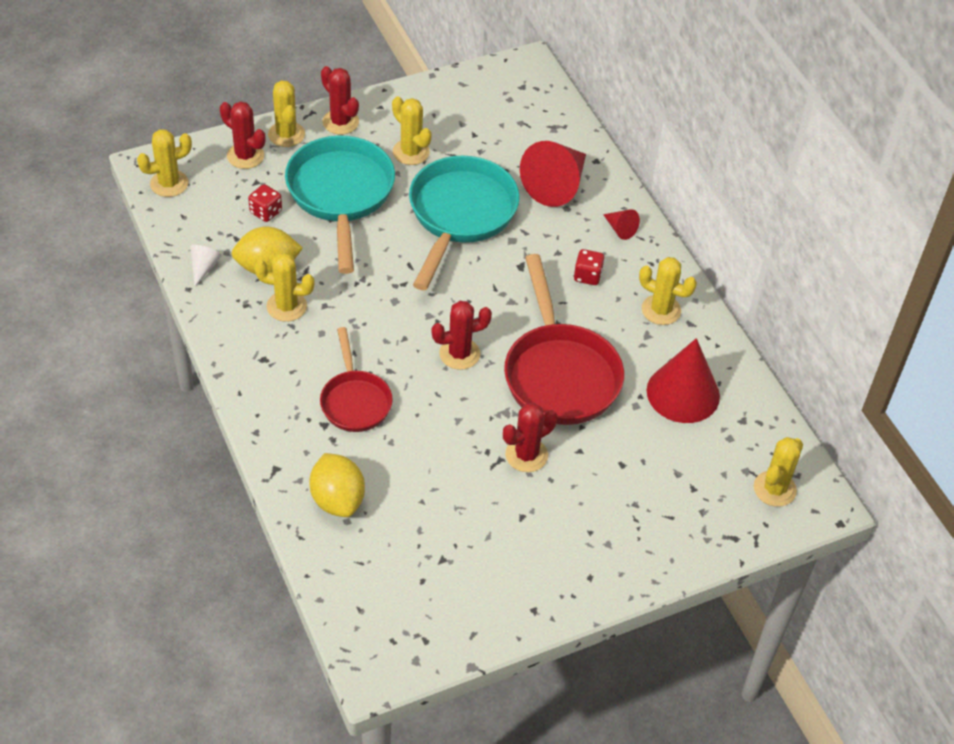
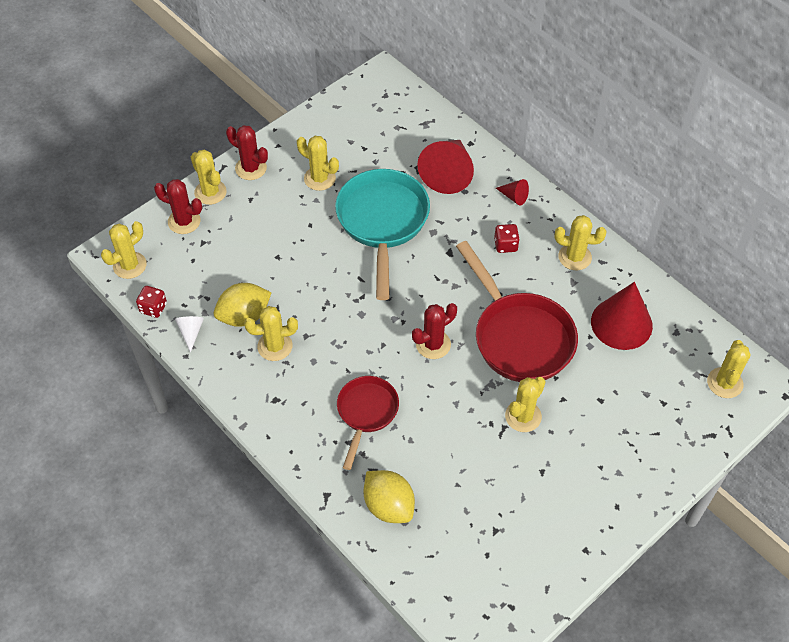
camera: 15 degrees left, 5 degrees up
(266, 212) = (222, 267): red dice -> red dice (153, 308)
(341, 195) = (278, 233): turquoise pan -> none
(355, 401) = (366, 413): red pan -> red pan turned 135 degrees counterclockwise
(526, 455) = (523, 416): red cactus -> yellow cactus

